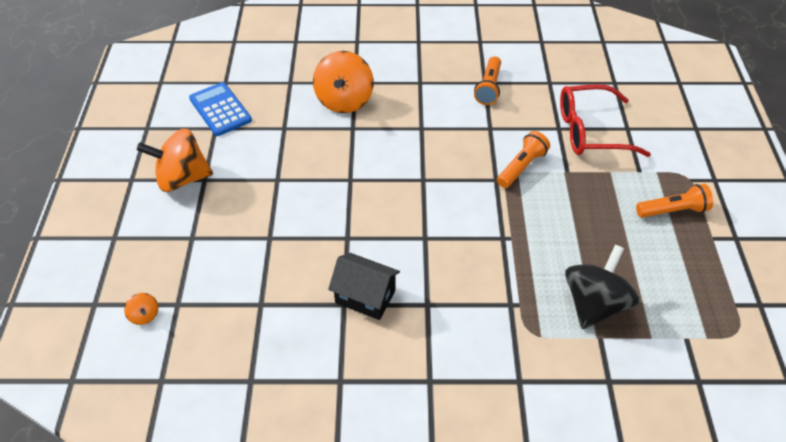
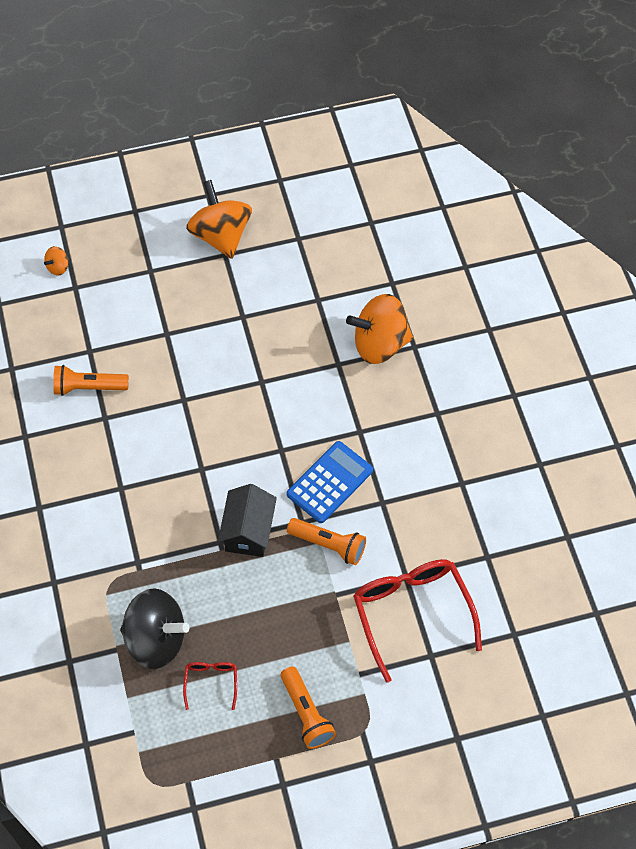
camera: 75 degrees right, 10 degrees up
(220, 109) = (326, 233): blue calculator -> blue calculator (330, 482)
(365, 296) = (117, 433): black house -> black house (248, 531)
(488, 88) = (452, 489): orange flashlight -> orange flashlight (88, 387)
(640, 269) = (211, 682): none -> red glasses

